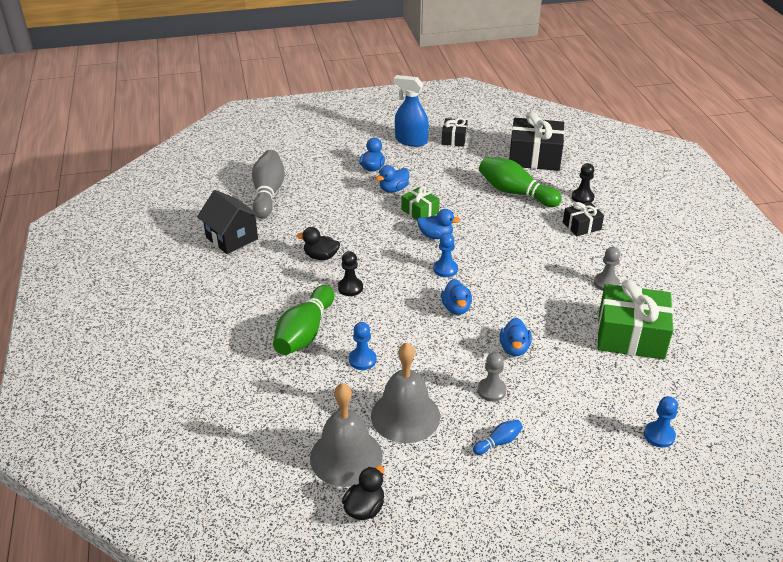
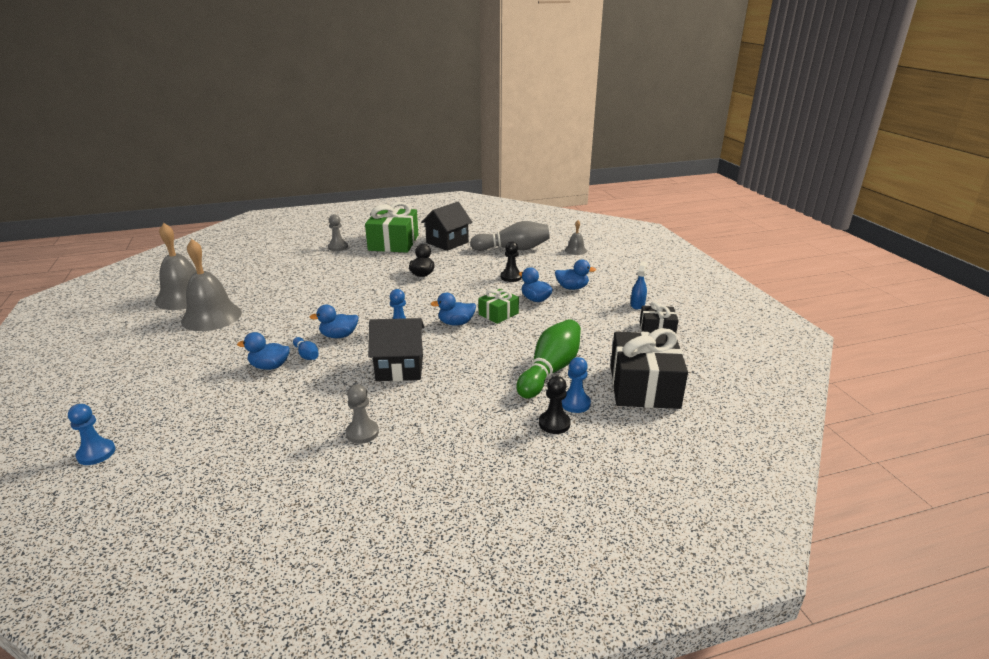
camera: 85 degrees right, 10 degrees down
(284, 156) = (575, 250): none -> grey bell
(305, 332) = (325, 275): green bowling pin -> none
(350, 288) = (378, 288): black pawn -> black pawn (511, 277)
(362, 360) = (284, 297): blue pawn -> blue pawn (575, 403)
(364, 508) = (131, 306): black duck -> none
(411, 141) = (637, 305): blue spray bottle -> blue spray bottle, size x0.55
(436, 236) = (456, 323): blue duck -> blue duck turned 75 degrees clockwise
(491, 390) = (218, 354): grey pawn -> grey pawn (338, 247)
(498, 442) = (155, 357): blue bowling pin -> blue bowling pin (307, 355)
(514, 267) = (399, 368): none -> black house
(581, 226) = (485, 419): black gift -> none
(630, 335) = (260, 445): green gift -> green gift (393, 243)

